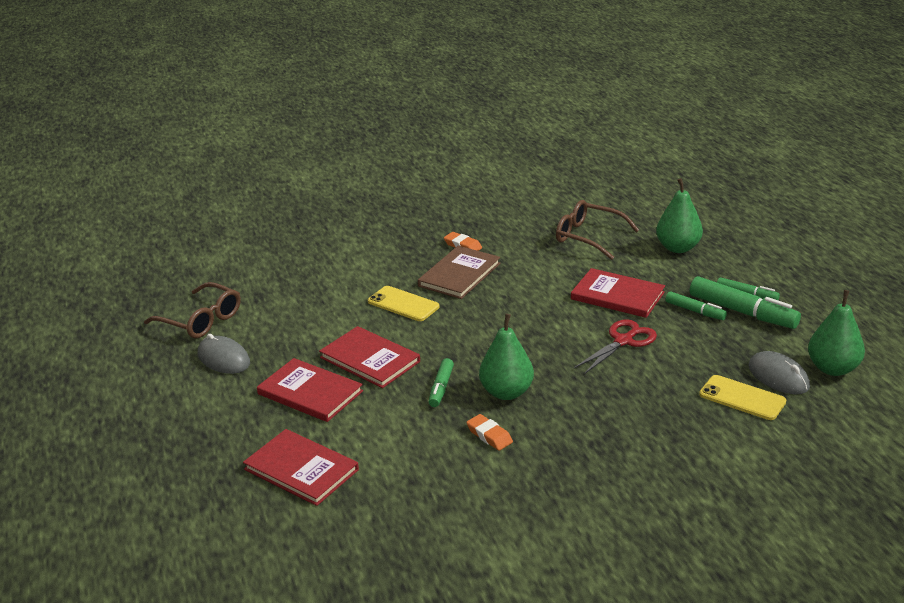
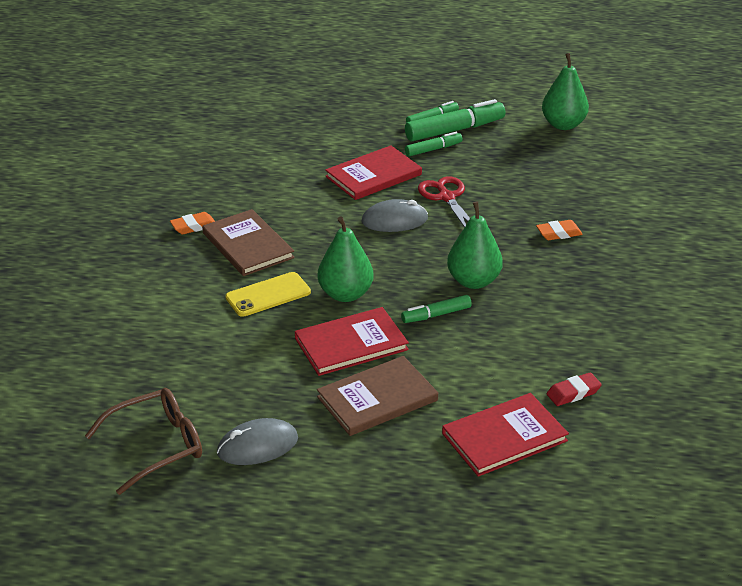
camera: 65 degrees left, 5 degrees up
(310, 392) = (377, 398): red book -> brown book
(386, 492) = (573, 393): none -> red eraser
(441, 388) = (436, 315): green marker -> green marker turned 120 degrees clockwise
(489, 435) = (531, 310): orange eraser -> orange eraser (558, 233)
(588, 237) = (258, 155): brown glasses -> none
(678, 248) = (326, 121): green pear -> green pear (345, 294)
(742, 398) = (570, 174): yellow phone -> none
(778, 377) = (555, 149): grey mouse -> grey mouse (394, 220)

